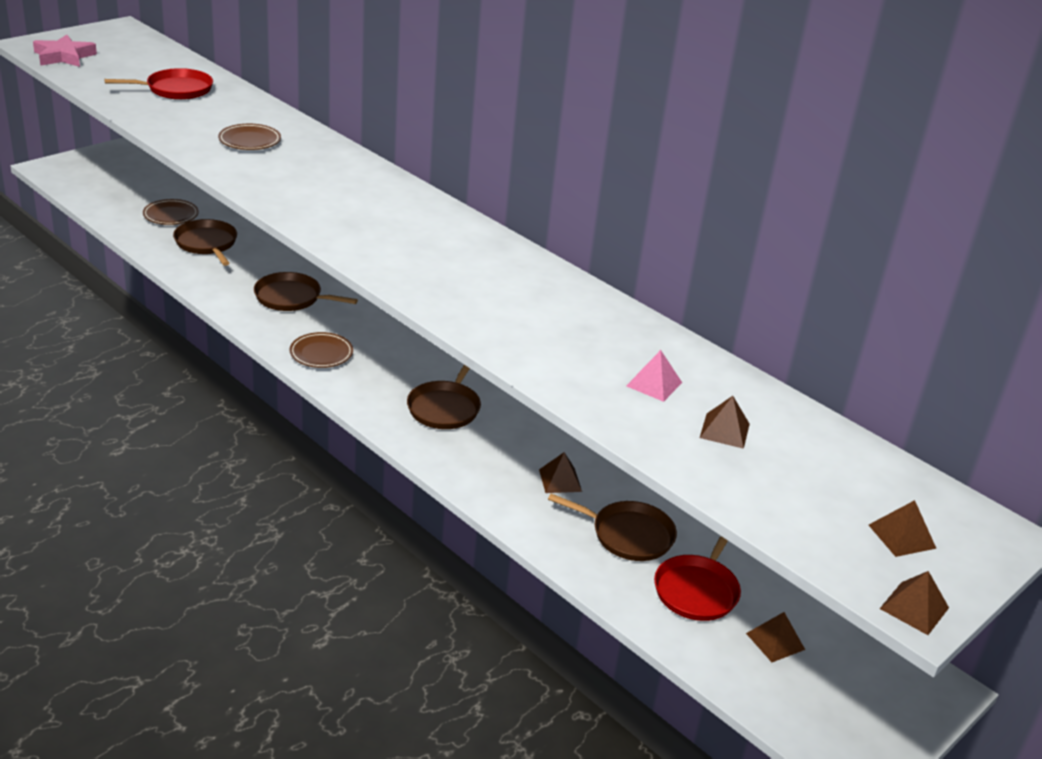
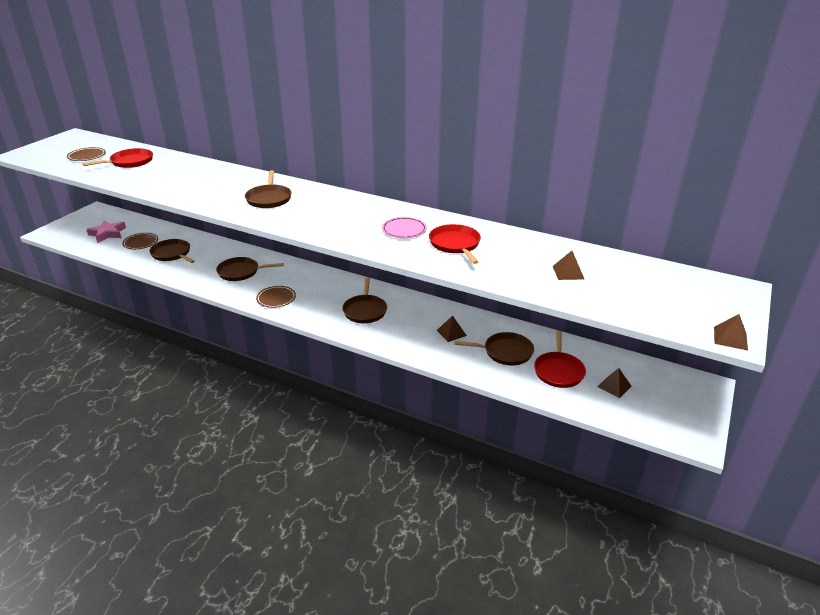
camera: 15 degrees left, 0 degrees up
(64, 56) = (45, 157): pink star -> pink star (108, 234)
(250, 141) = (194, 181): brown plate -> brown plate (87, 156)
(340, 195) = (269, 198): none -> brown pan
(511, 296) = (404, 230): none -> pink plate
(575, 339) = (455, 244): none -> red pan
(654, 384) = (514, 258): pink pyramid -> none
(902, 536) = (696, 303): brown pyramid -> none

